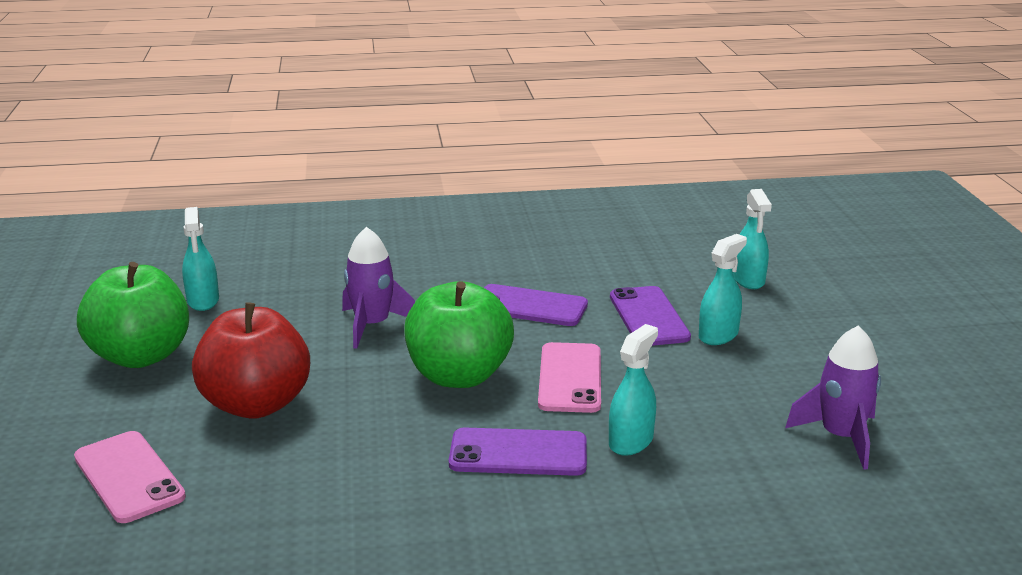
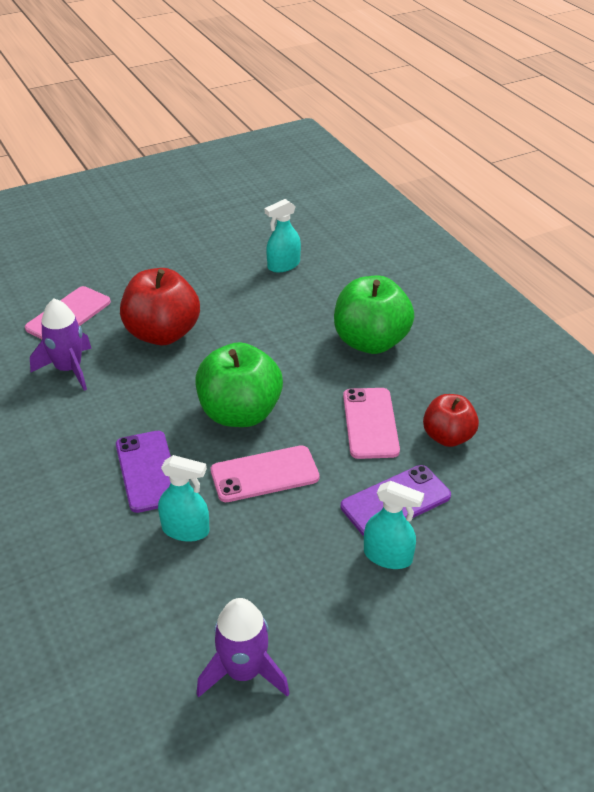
camera: 70 degrees right, 15 degrees up
(141, 356) = (199, 269): green apple -> green apple (371, 342)
(372, 326) = (291, 350): purple rocket -> purple rocket (68, 369)
(529, 306) = (370, 423): purple phone -> pink phone
(576, 274) = (448, 437): none -> red apple
(748, 280) = (520, 562): turquoise spray bottle -> none

